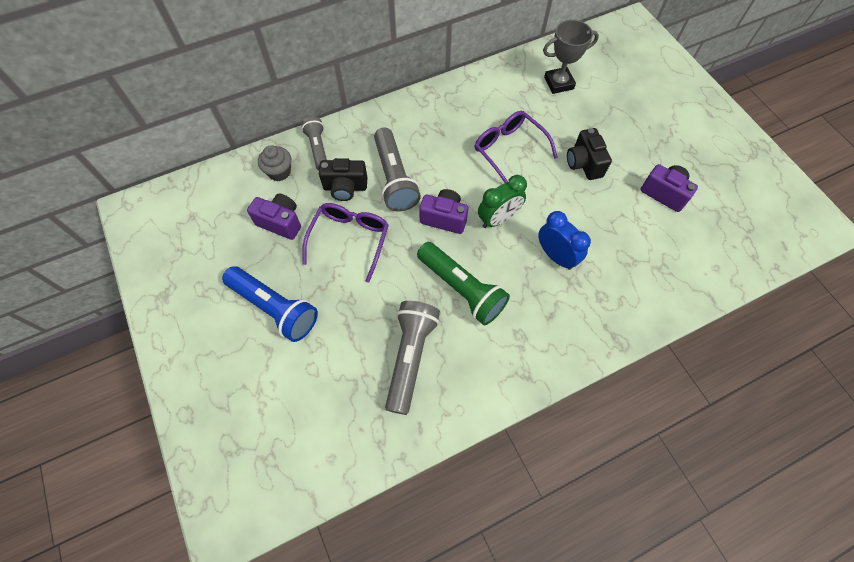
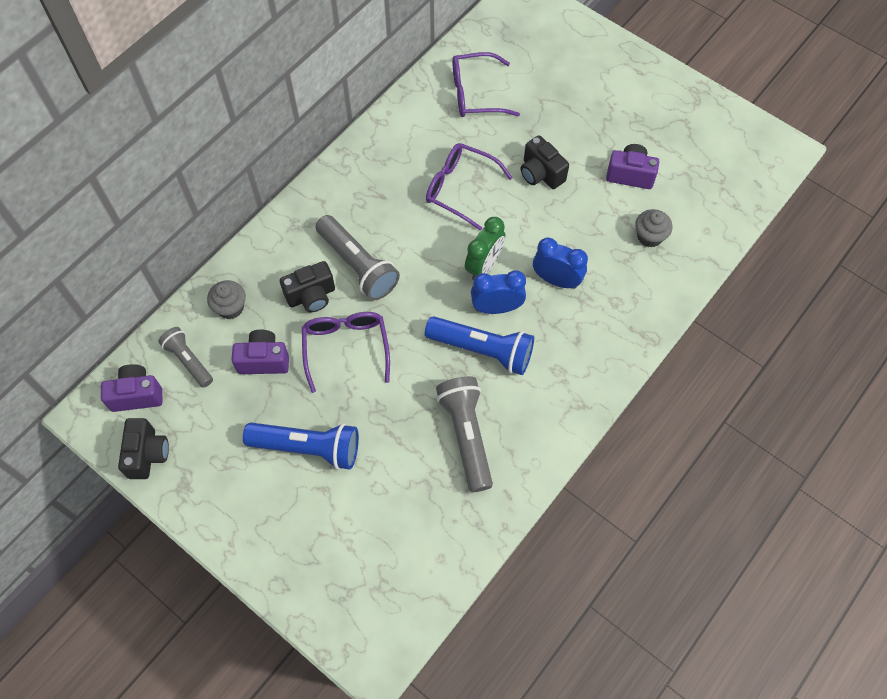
camera: 25 degrees left, 0 degrees up
(152, 258) = (147, 454): none -> black camera
(318, 149) = (258, 265): grey flashlight -> grey flashlight (188, 361)
(444, 218) = (430, 286): purple camera -> purple camera (137, 395)
(461, 289) = (482, 350): green flashlight -> blue flashlight
(492, 258) = (496, 308): none -> blue clock
(558, 83) = (476, 94): grey trophy -> purple glasses
(659, 252) = (649, 236): none -> grey cupcake

